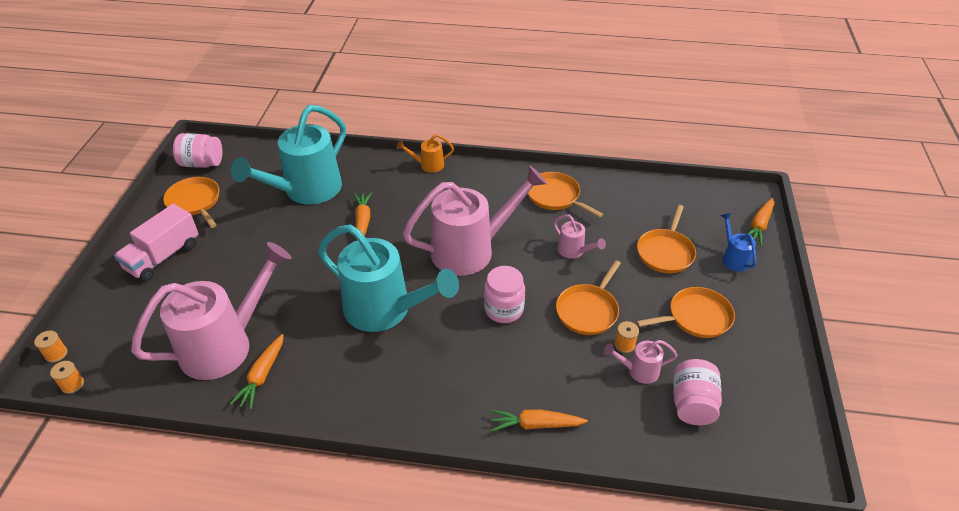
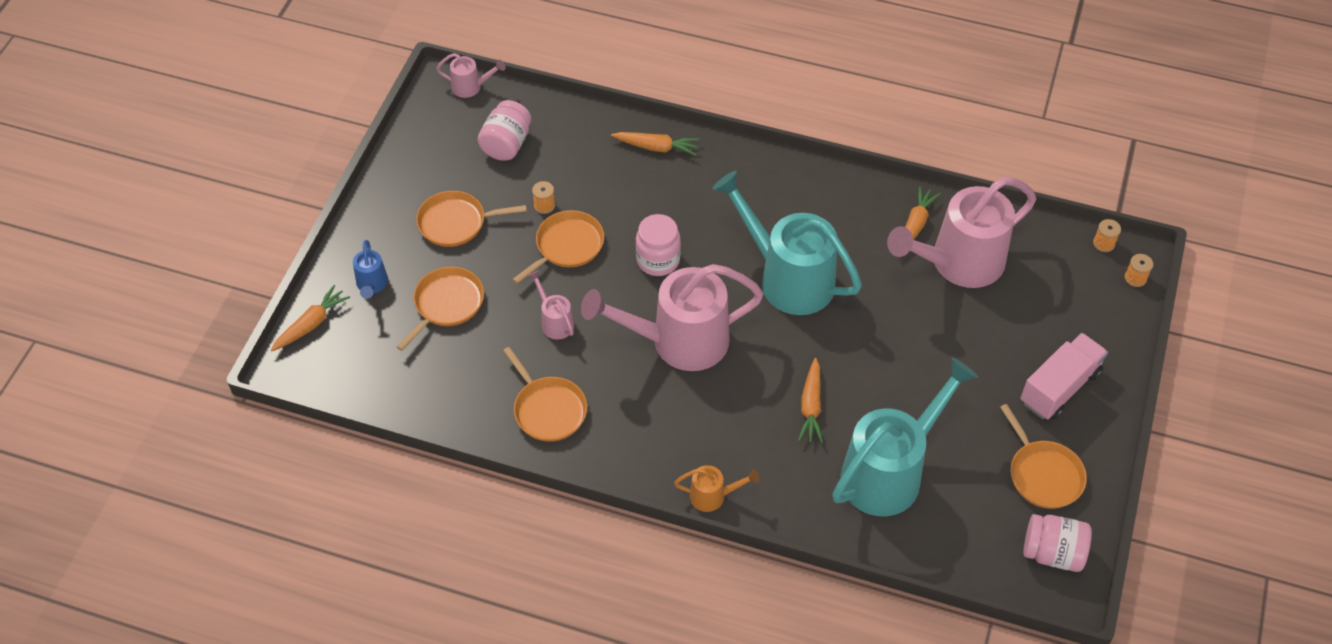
camera: 170 degrees left, 10 degrees up
(638, 371) = (542, 179): pink watering can -> pink watering can (471, 87)

